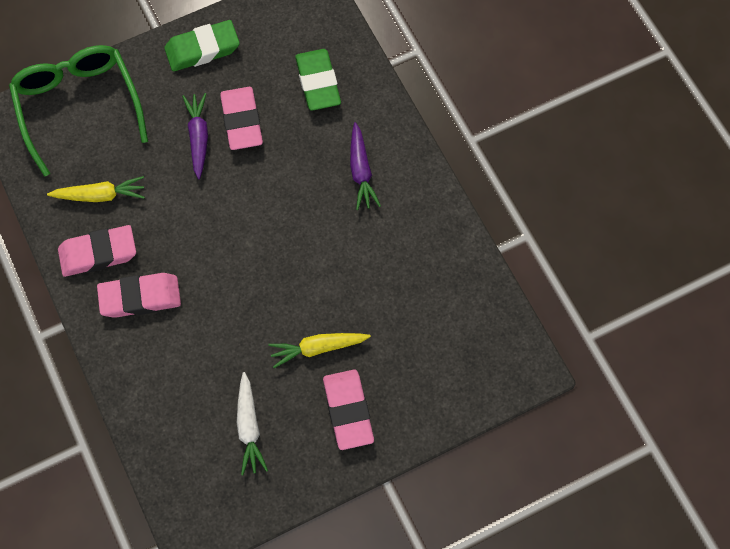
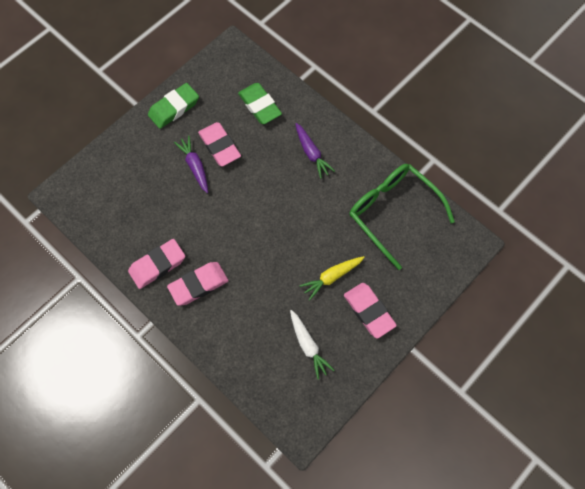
camera: 20 degrees left, 0 degrees up
(79, 106) = (104, 172): green glasses -> green glasses (393, 212)
(100, 195) = (143, 226): yellow carrot -> none

